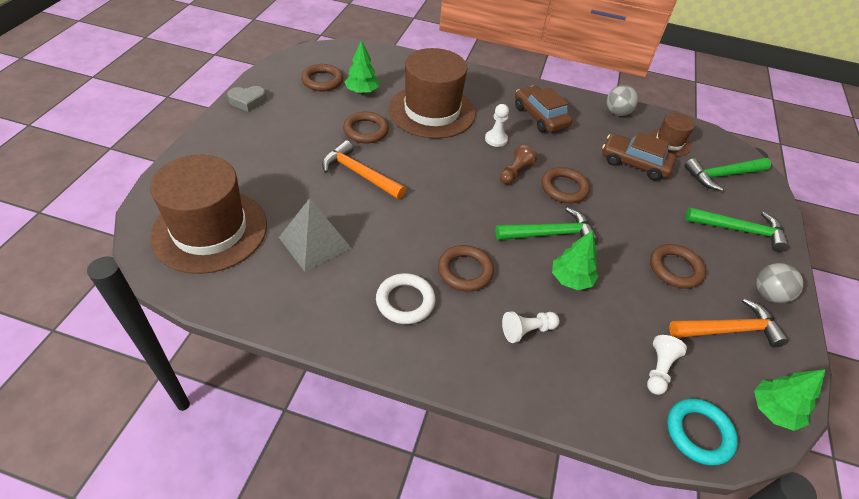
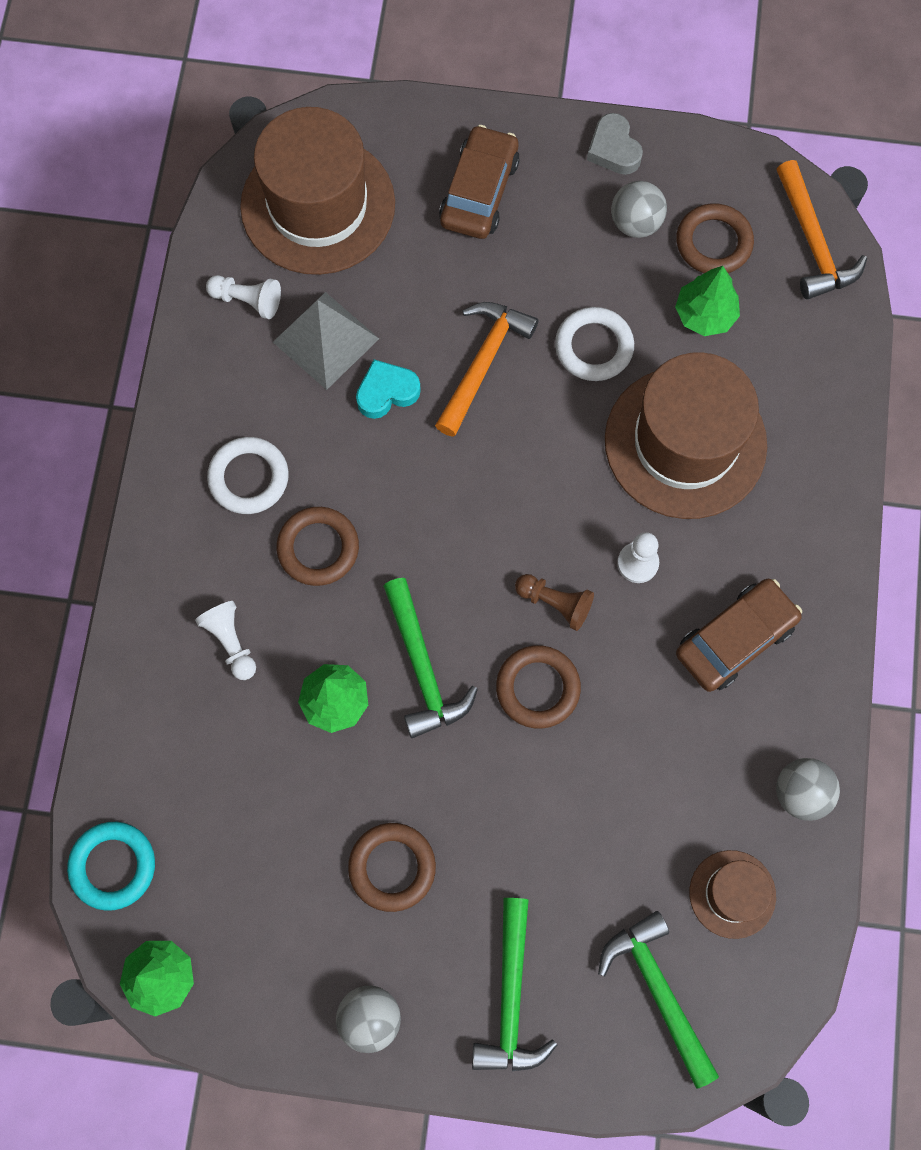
camera: 85 degrees right, 25 degrees up
(297, 102) = (635, 223): none -> grey ball
(364, 219) = (387, 392): none -> turquoise heart
(366, 131) = (594, 347): brown ring -> white ring
(634, 163) = (644, 818): brown car -> brown car (479, 191)
(659, 369) = (199, 822): white pawn -> white pawn (247, 300)
(728, 330) = (286, 936): orange hammer -> orange hammer (812, 242)

